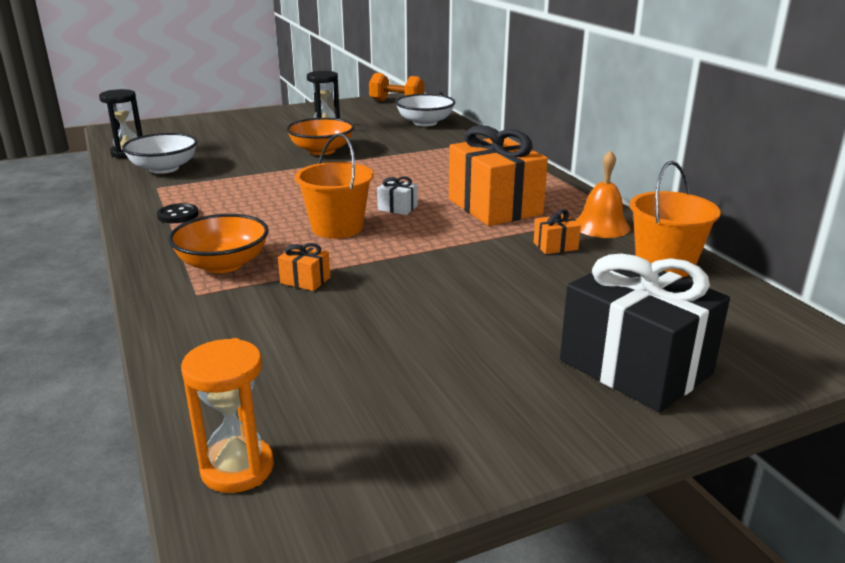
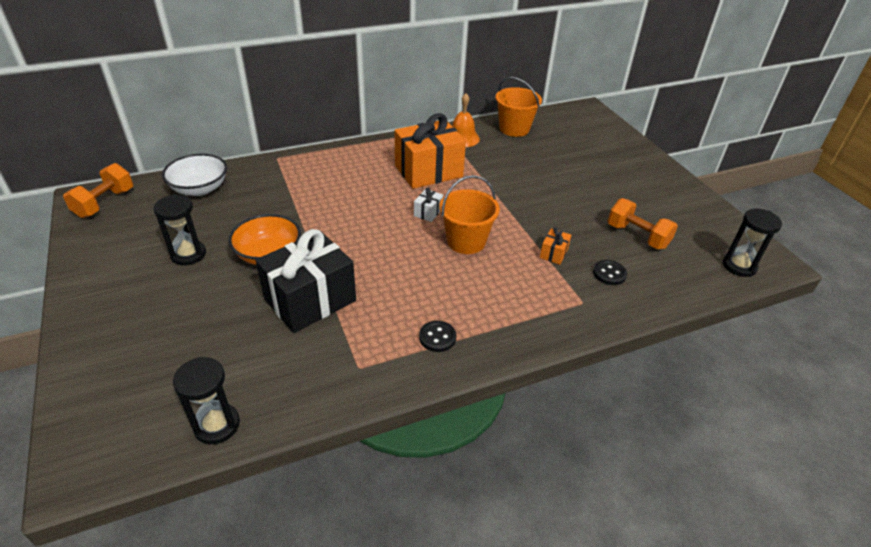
camera: 90 degrees left, 15 degrees up
(164, 168) = (294, 374): white bowl -> none
(223, 264) = (535, 295): orange bowl -> none
(237, 468) = (739, 266): orange hourglass -> black hourglass
(251, 319) = (609, 273): none -> black button
(344, 355) = (637, 236): none -> orange dumbbell
(555, 246) = (492, 157): orange gift -> none
(635, 367) = (618, 154): black gift -> black gift (310, 300)

